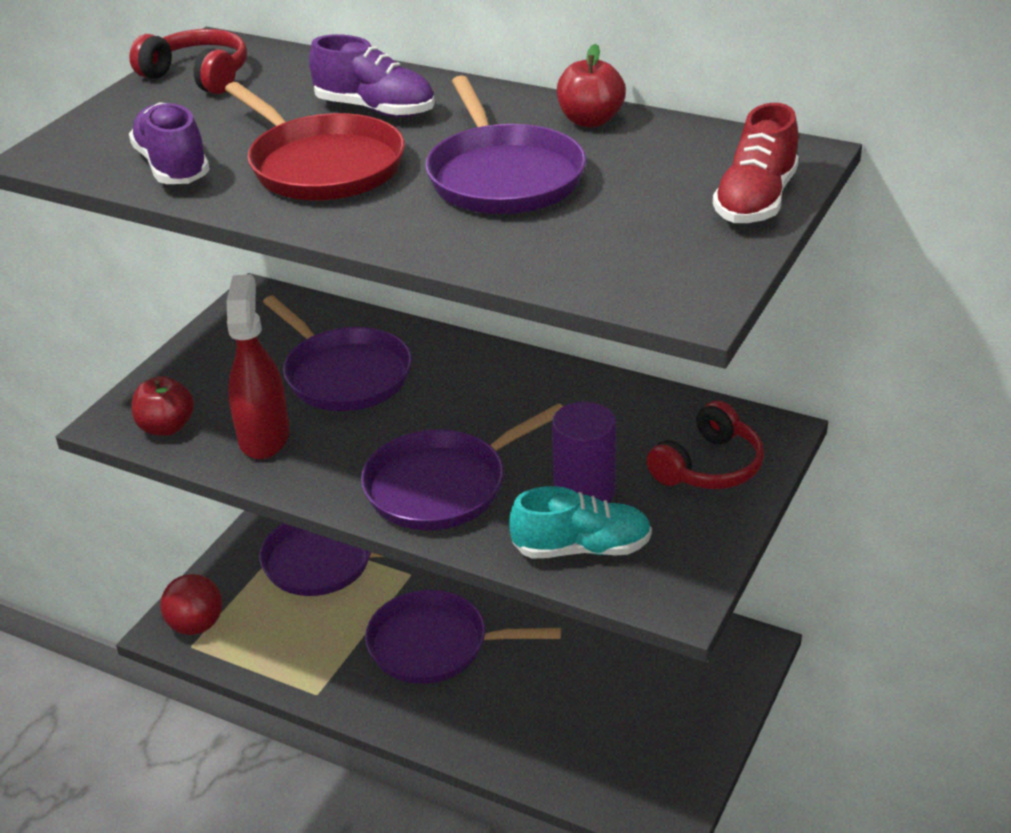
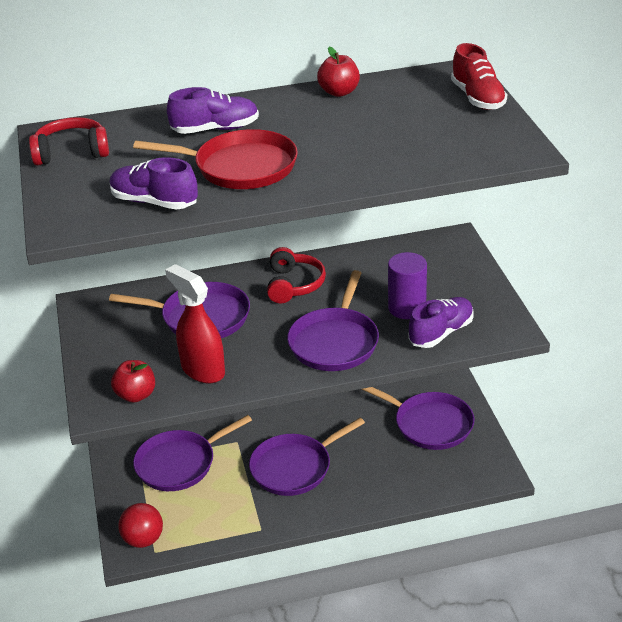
camera: 40 degrees left, 0 degrees up
(503, 177) = (344, 134): purple pan -> purple pan (430, 424)
(581, 548) = (441, 333): turquoise shoe -> purple shoe
(708, 466) = (447, 268): red headphones -> red headphones (293, 285)

